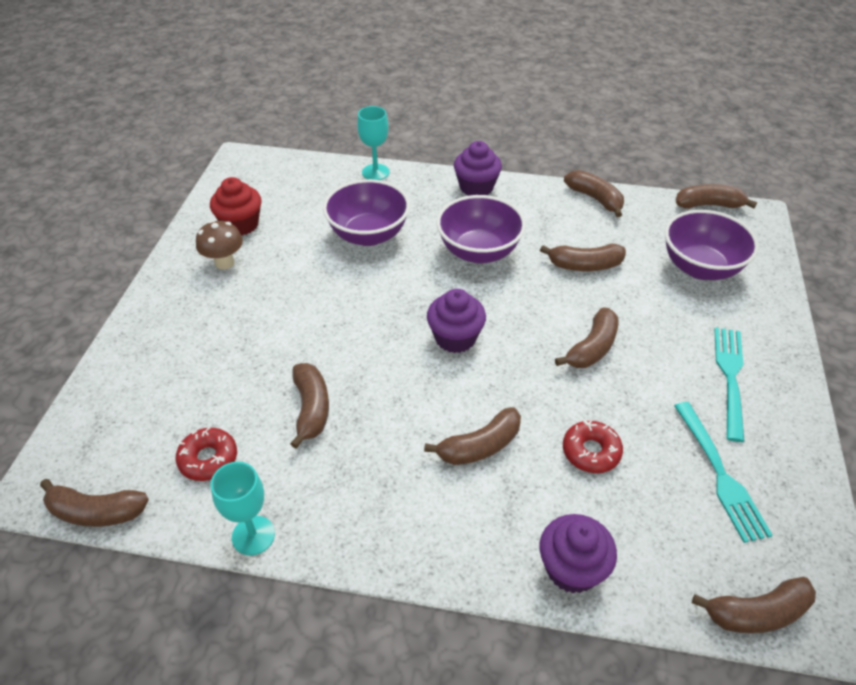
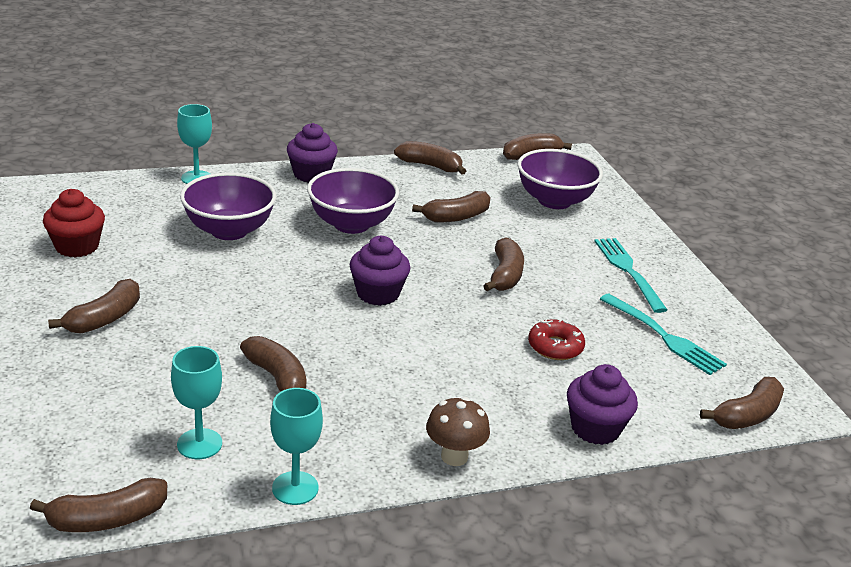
camera: 30 degrees left, 15 degrees down
(208, 459) = (199, 444): red donut -> turquoise goblet
(224, 263) = (85, 282): brown mushroom -> brown mushroom (454, 456)
(480, 446) = (459, 367): brown banana -> brown banana (105, 318)

